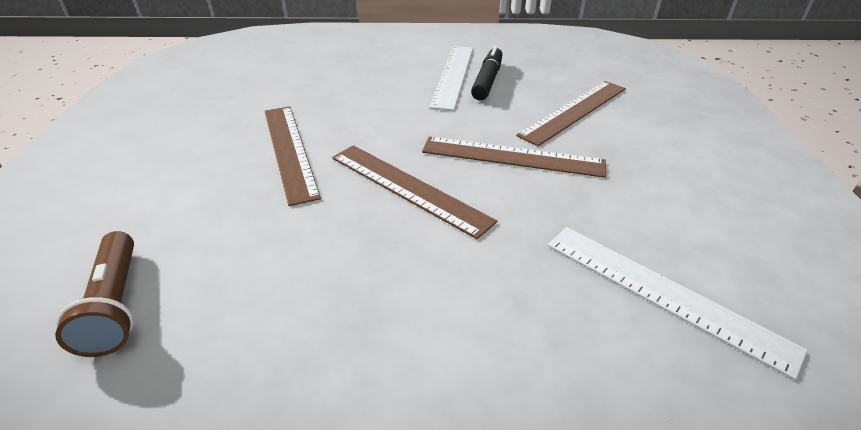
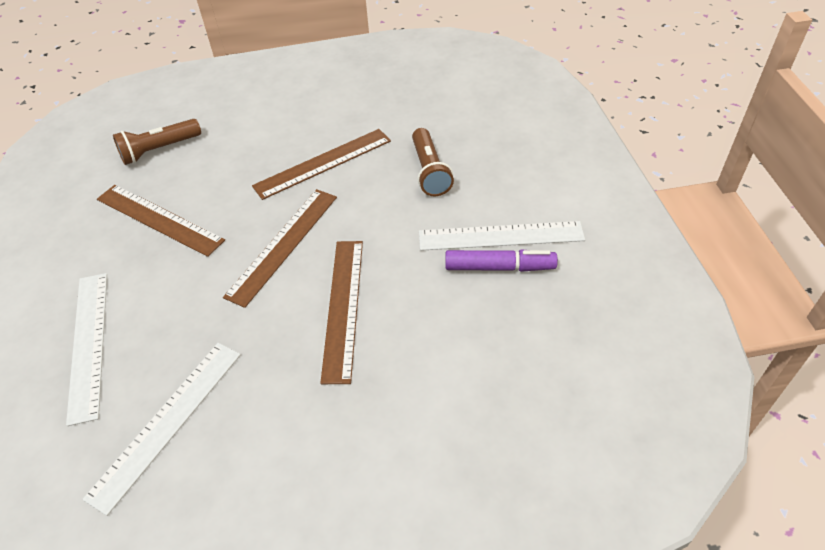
camera: 80 degrees right, 10 degrees up
(352, 94) = (429, 171): none -> brown flashlight
(487, 80) = (499, 267): black marker -> purple marker
(531, 391) = (88, 344): none -> white ruler
(574, 111) = (451, 354): brown ruler -> brown ruler (159, 219)

